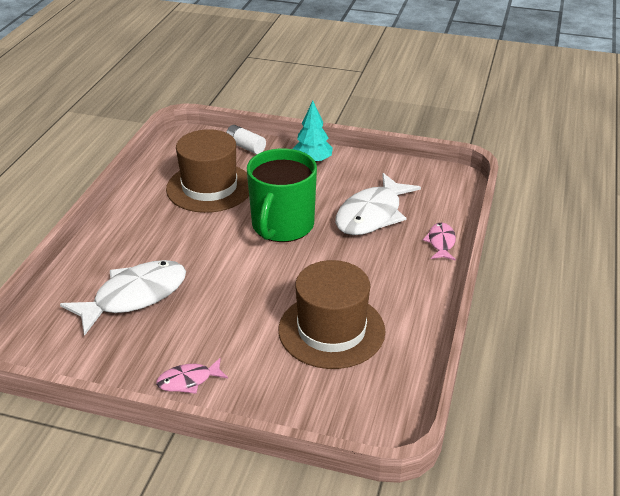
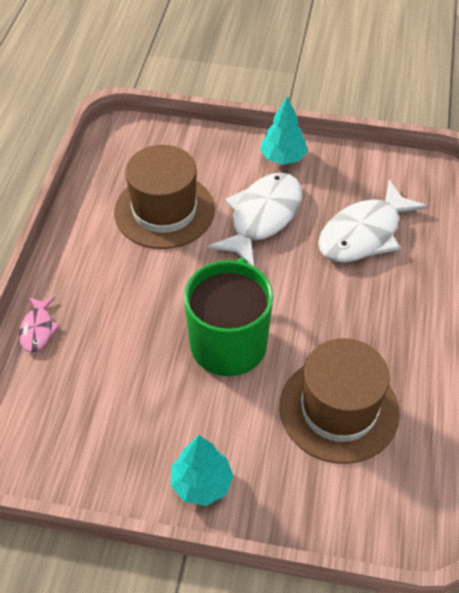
camera: 175 degrees right, 15 degrees up
(188, 381) = (283, 158): pink fish -> turquoise tree
(245, 147) = (311, 514): white battery -> none
(372, 215) = (117, 371): white fish -> white fish (262, 218)

